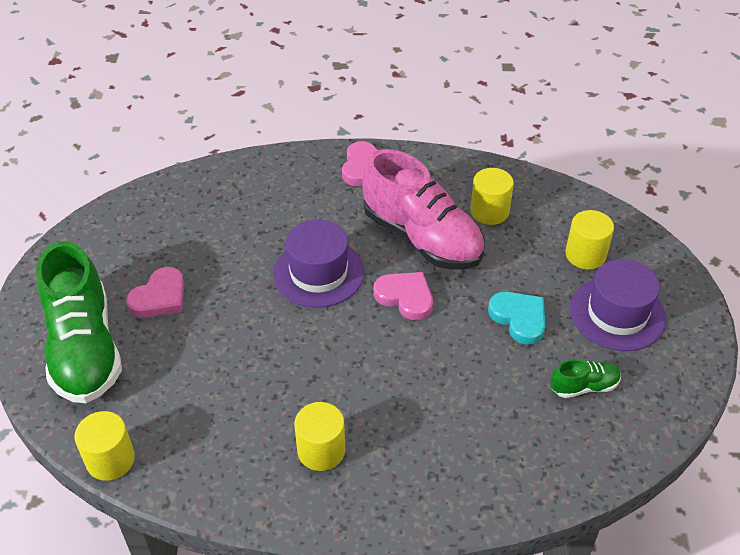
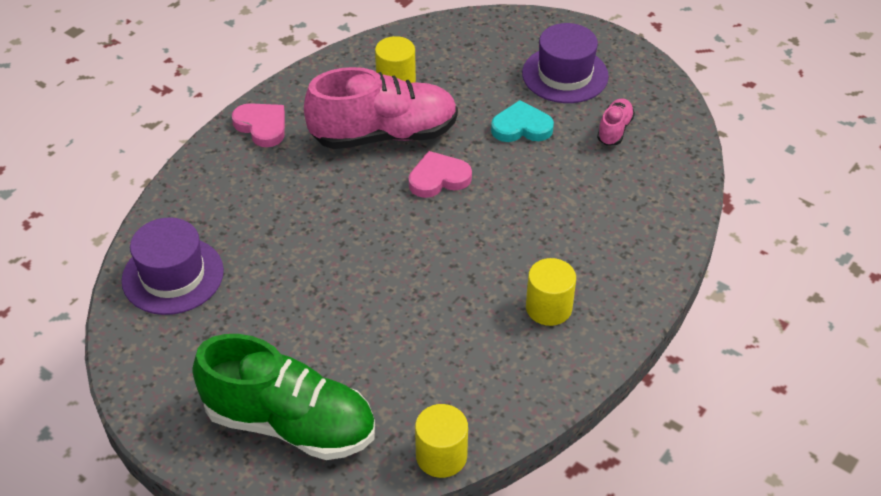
camera: 55 degrees left, 0 degrees up
(159, 297) = (279, 339): pink heart -> none
(318, 273) = (358, 217): purple hat -> purple hat (173, 275)
(584, 386) = (614, 130): green shoe -> pink shoe
(585, 255) = (494, 57): yellow cylinder -> none

